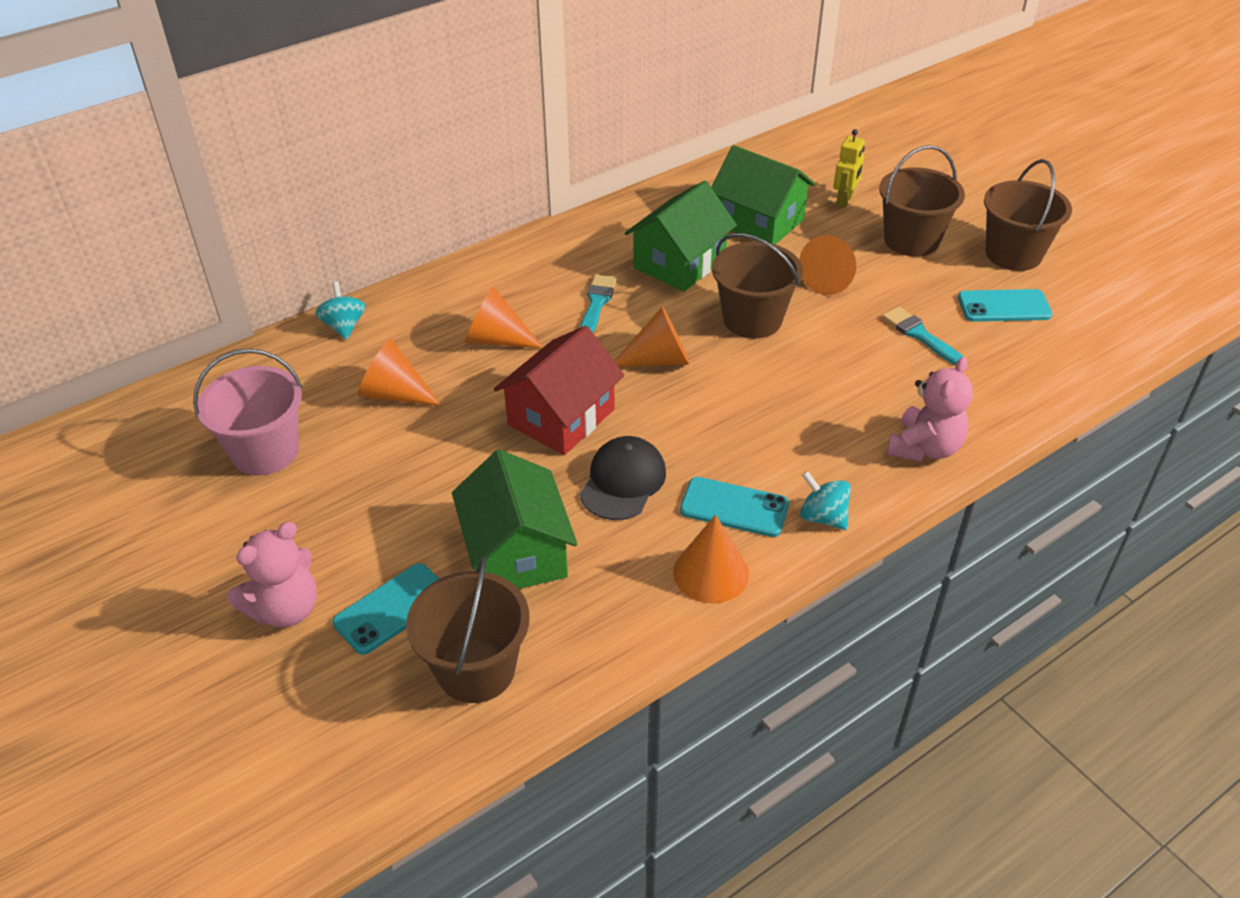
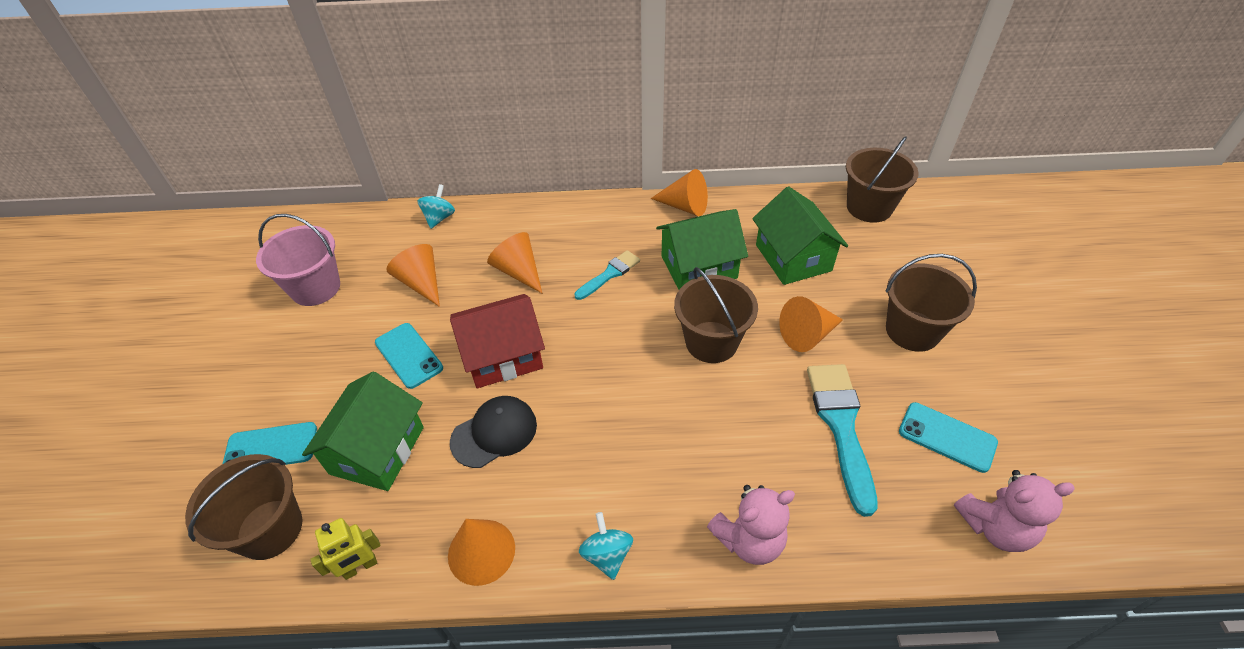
camera: 35 degrees right, 5 degrees up
(285, 609) = (220, 410): pink teddy bear -> pink teddy bear (995, 527)
(659, 359) = (611, 342): orange cone -> orange cone (685, 206)
(734, 507) = (549, 503): turquoise phone -> turquoise phone (409, 355)
(844, 201) = (883, 268): yellow robot -> yellow robot (360, 567)
(920, 335) = (841, 426): turquoise brush -> turquoise brush, size x1.72
(1013, 254) = (1002, 388): brown bucket -> brown bucket (869, 207)

